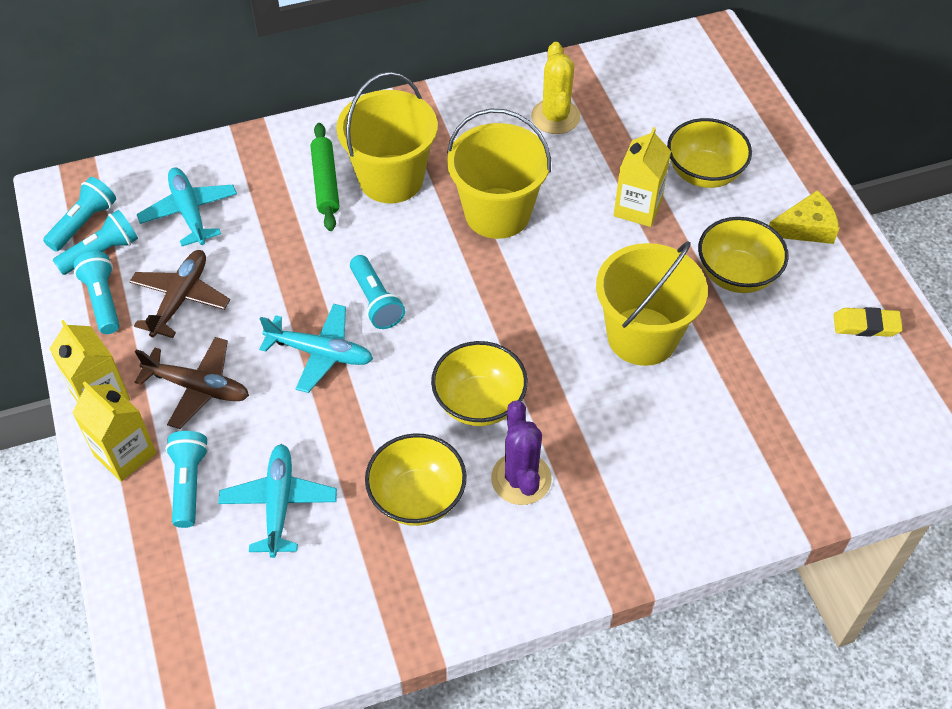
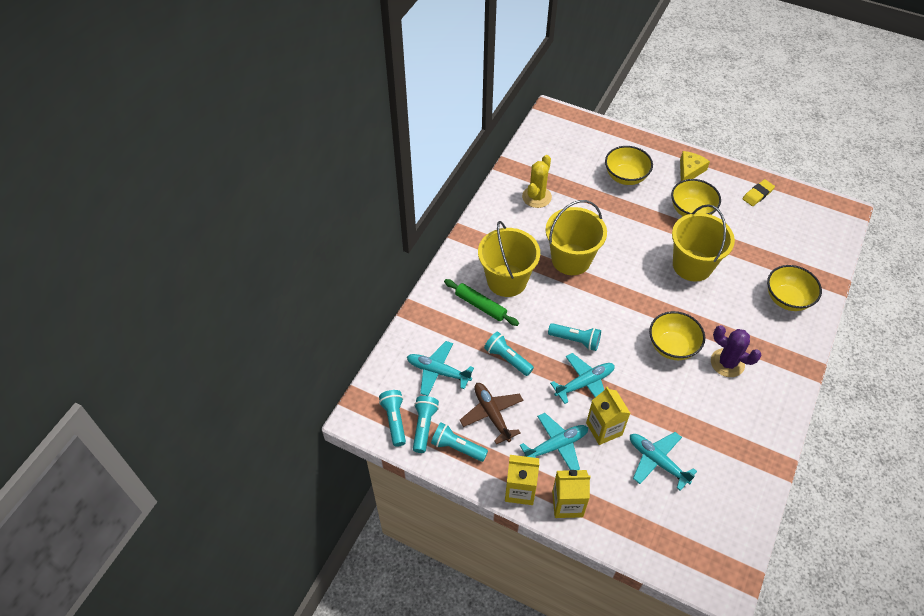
camera: 45 degrees left, 0 degrees up
(189, 484) = (611, 489): turquoise flashlight -> turquoise flashlight (507, 359)
(198, 387) = (556, 445): brown plane -> turquoise plane
(417, 497) = (702, 407): yellow bowl -> yellow bowl (787, 299)
(555, 117) = (536, 197): yellow cactus -> yellow cactus turned 75 degrees clockwise
(637, 208) = (621, 212): yellow carton -> yellow carton (604, 429)

